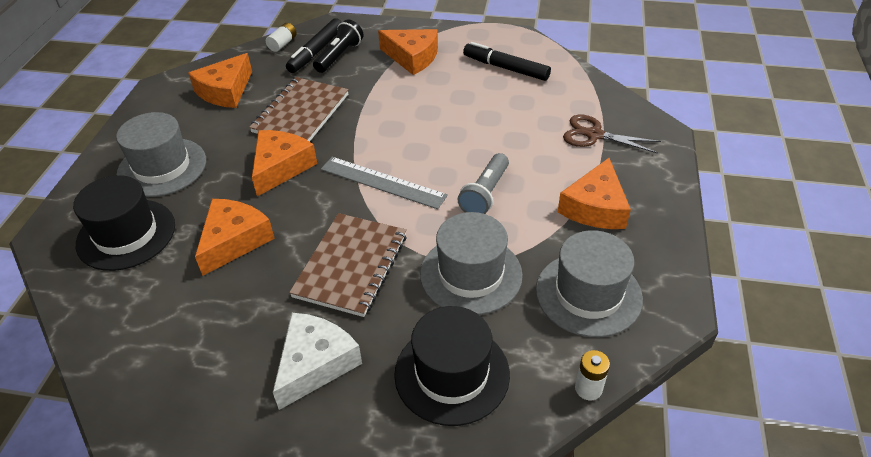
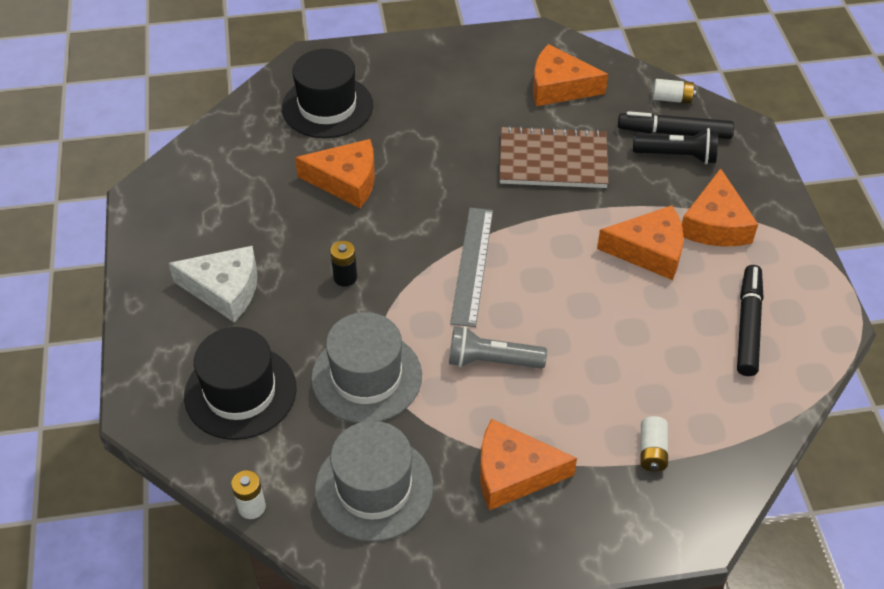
camera: 70 degrees right, 5 degrees up
(162, 167) = (421, 91): grey hat -> none
(280, 167) = (459, 176): orange cheese -> orange cheese (649, 250)
(351, 266) = (345, 277): brown notebook -> black battery
(594, 135) = (652, 451): brown scissors -> white battery

